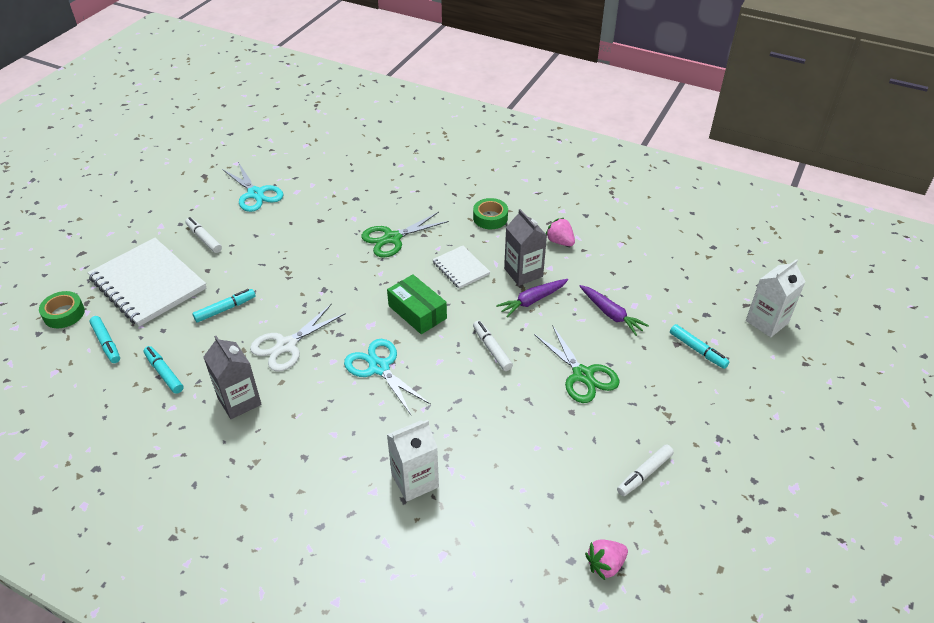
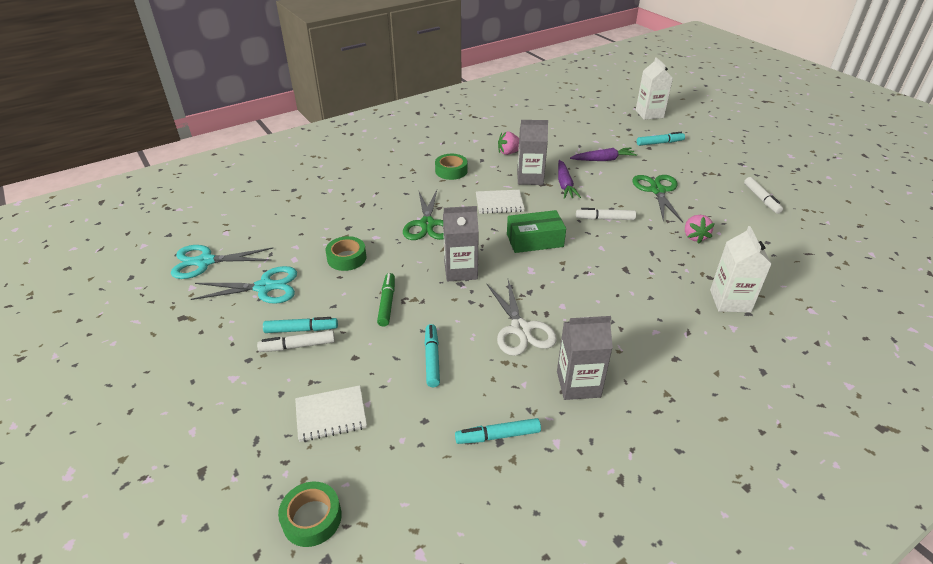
camera: 60 degrees left, 5 degrees down
(106, 343) = (407, 481): turquoise marker -> turquoise marker (301, 330)
(148, 284) = (331, 415): white notebook -> white notebook, size x0.50
(274, 260) = (387, 303): none -> green marker
(315, 216) = (347, 258): none -> green tape
(341, 283) = (460, 270): none -> grey carton
(379, 367) = (589, 281): turquoise scissors -> turquoise scissors (205, 262)
(583, 375) = (657, 190): green scissors -> green scissors turned 90 degrees counterclockwise
(605, 565) = (836, 240): pink strawberry -> pink strawberry (694, 237)

